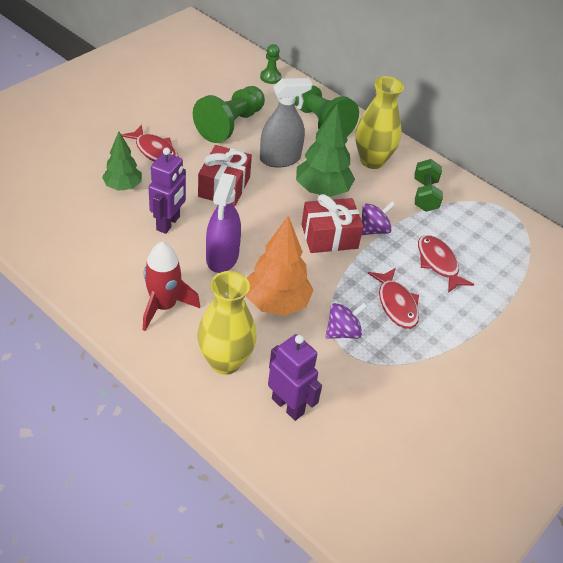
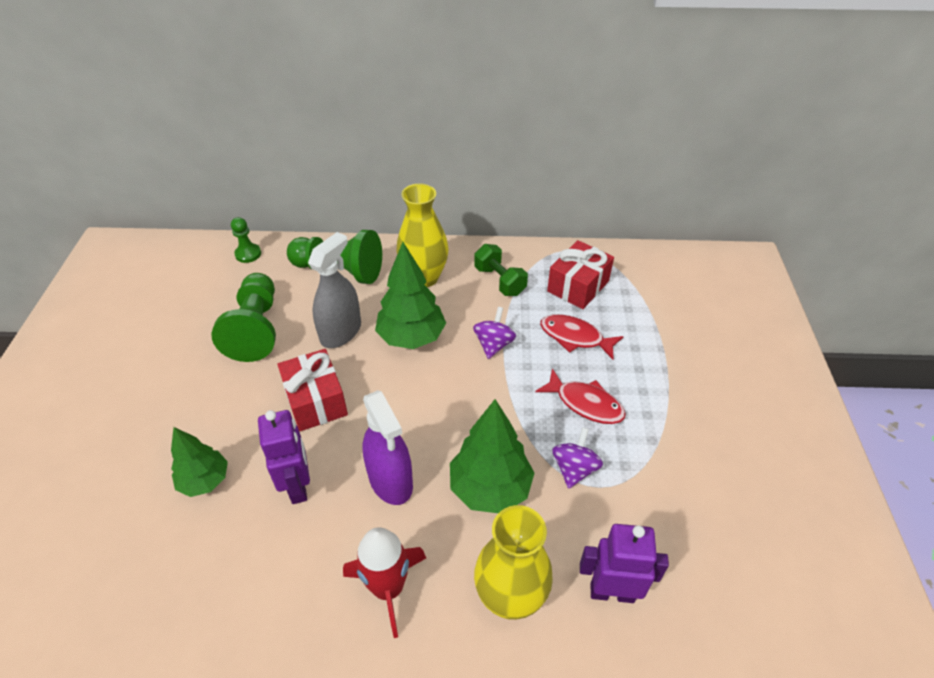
camera: 35 degrees left, 0 degrees up
(154, 151) = (202, 413): red fish -> none
(276, 303) = (490, 488): orange tree -> green tree
(329, 236) = (464, 380): red gift -> red gift (578, 286)

